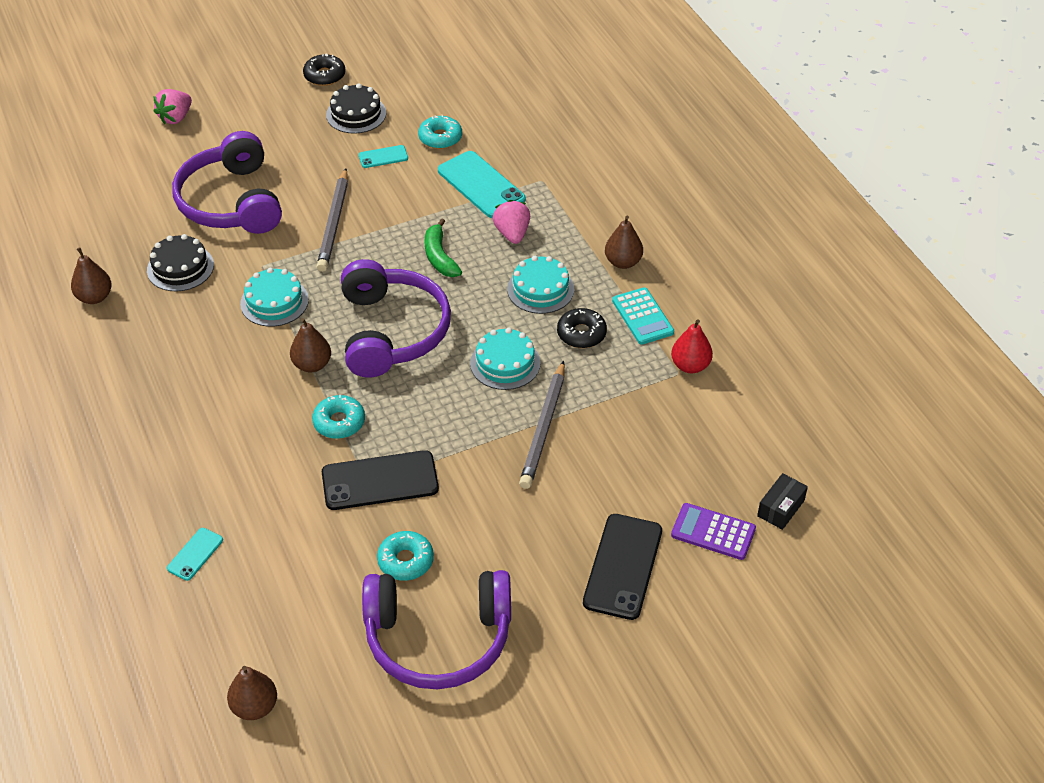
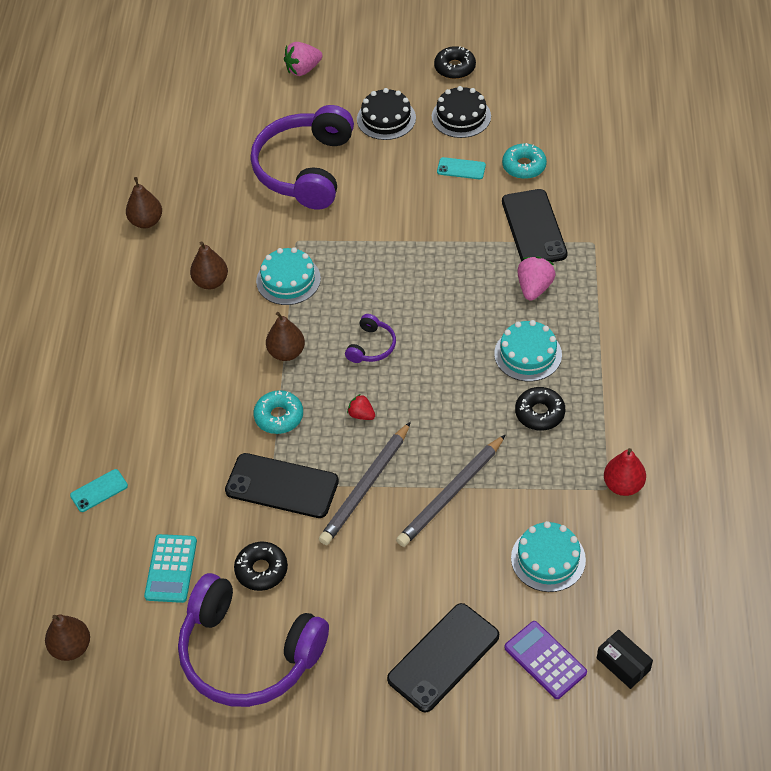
camera: 30 degrees right, 5 degrees up
(180, 267) = (229, 218): black cake -> black cake (386, 118)
(334, 223) = (381, 221): grey pencil -> grey pencil (366, 486)
(392, 331) = (371, 346): purple headphones -> purple headphones, size x0.43
(405, 561) = (261, 570): turquoise donut -> black donut
(418, 392) = (361, 415): none -> red strawberry
(440, 257) = (455, 288): green banana -> none
(481, 185) = (534, 228): turquoise phone -> black phone
(505, 363) = (453, 416): turquoise cake -> turquoise cake (548, 559)
(623, 262) = (621, 355): brown pear -> brown pear (211, 282)
(642, 316) = (607, 418): turquoise calculator -> turquoise calculator (171, 569)
(780, 508) = (623, 664): black box -> black box turned 75 degrees clockwise

